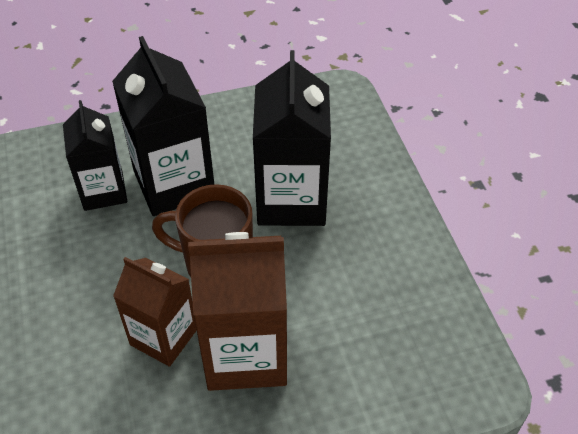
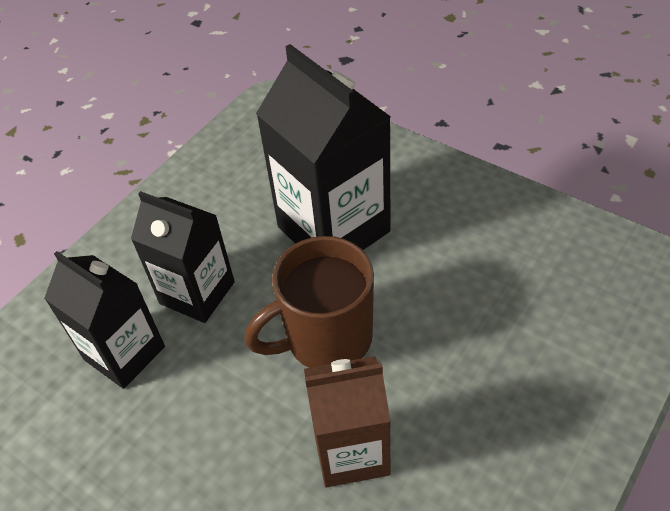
camera: 35 degrees left, 0 degrees up
(174, 183) = (197, 293): black carton -> black carton, size x0.65
(246, 353) = (448, 401): brown carton -> none

